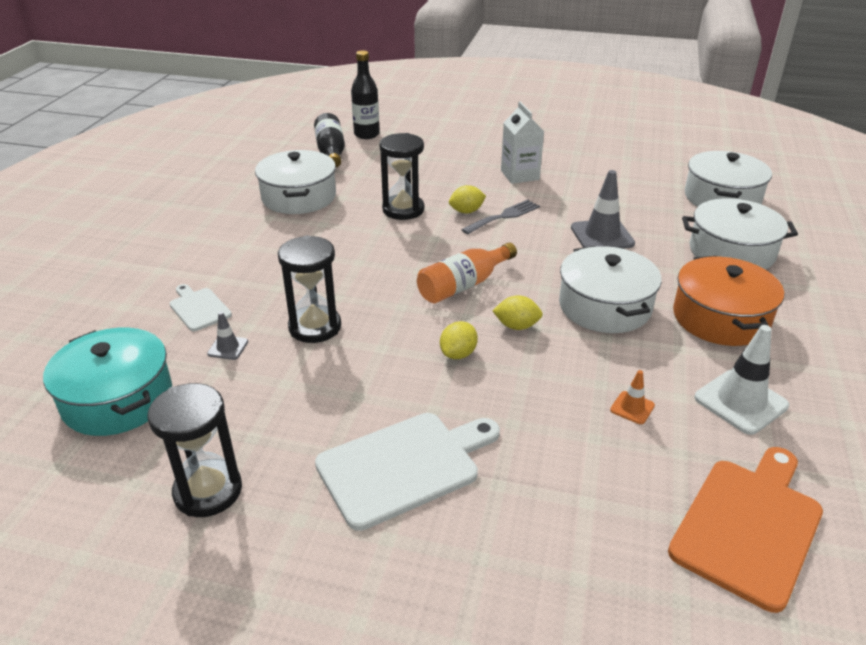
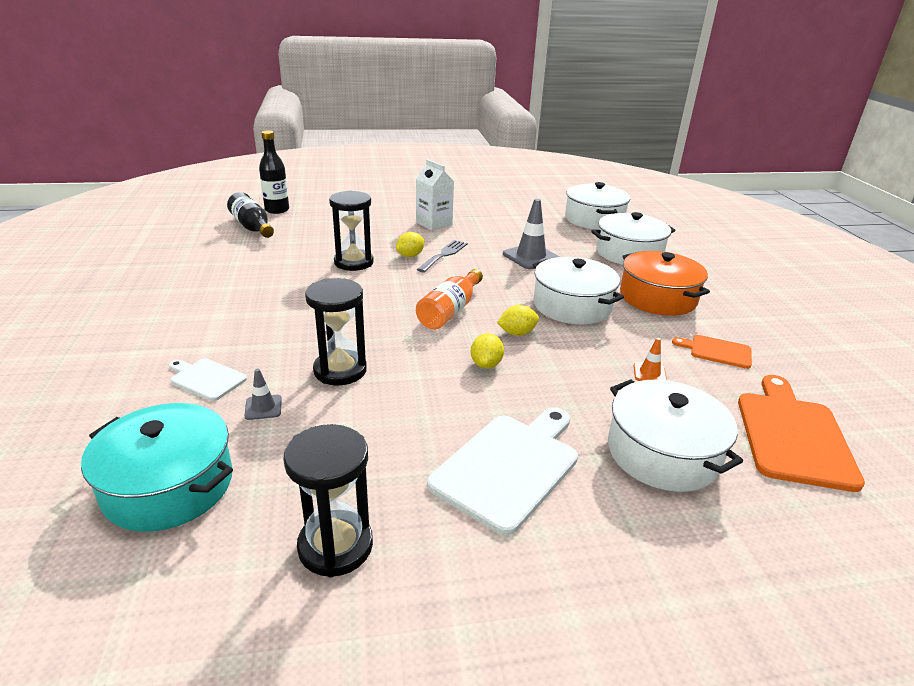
camera: 25 degrees left, 5 degrees down
(299, 197) = (246, 266): white pot -> white pot (663, 453)
(740, 402) = (717, 351): white traffic cone -> orange cutting board

